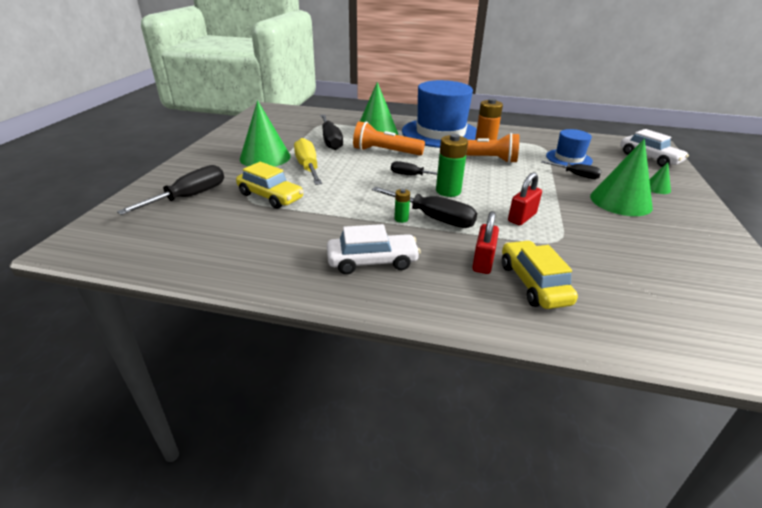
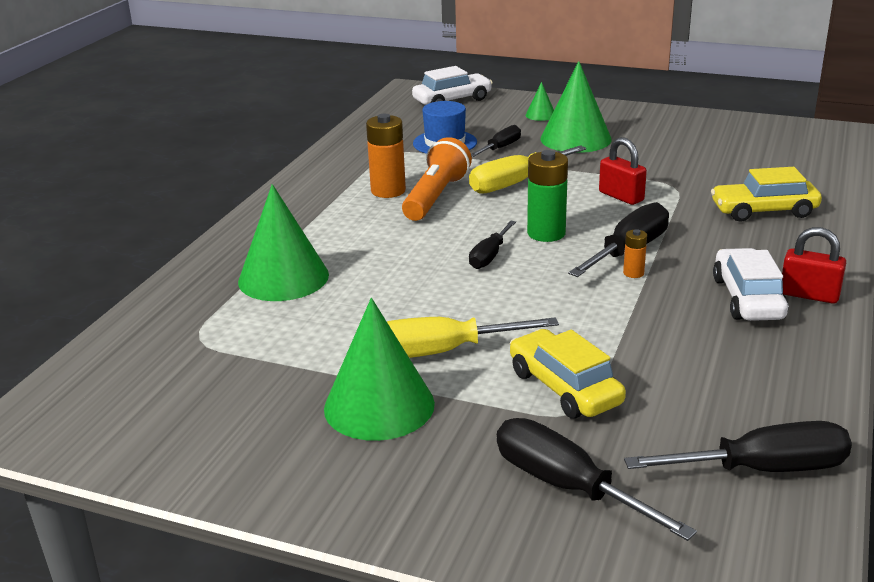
camera: 80 degrees left, 5 degrees down
(270, 196) = (564, 387): yellow car -> yellow car turned 75 degrees counterclockwise
(330, 141) = (310, 328): black screwdriver -> black screwdriver (762, 469)
(385, 152) = (385, 273): orange flashlight -> none
(401, 219) = (633, 273): green battery -> orange battery
(440, 133) = (310, 218): blue hat -> none
(483, 262) = (729, 231): red padlock -> red padlock (809, 295)
(519, 181) = (515, 183): none -> yellow screwdriver

